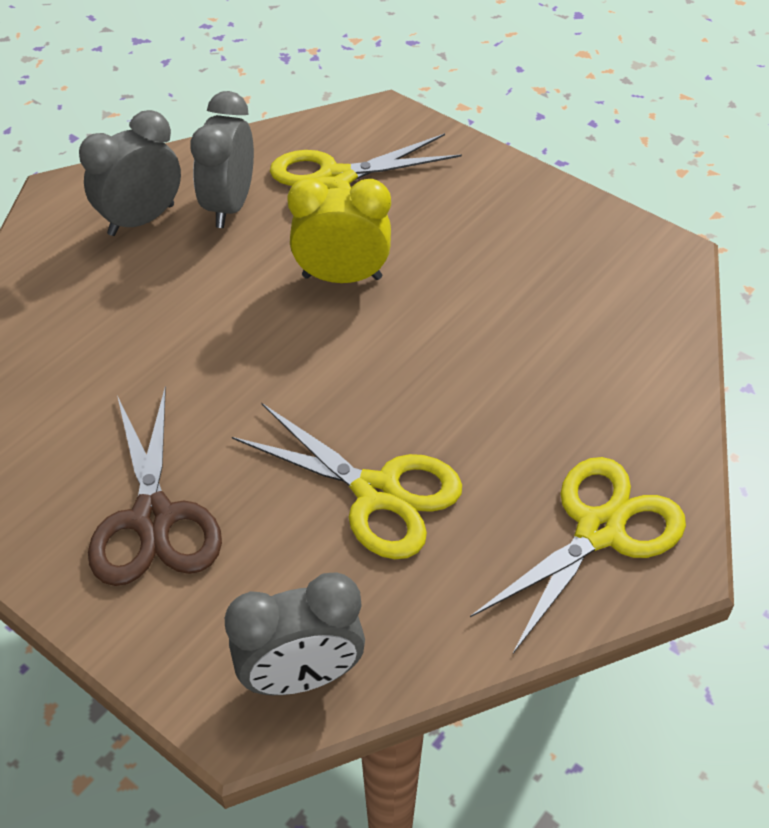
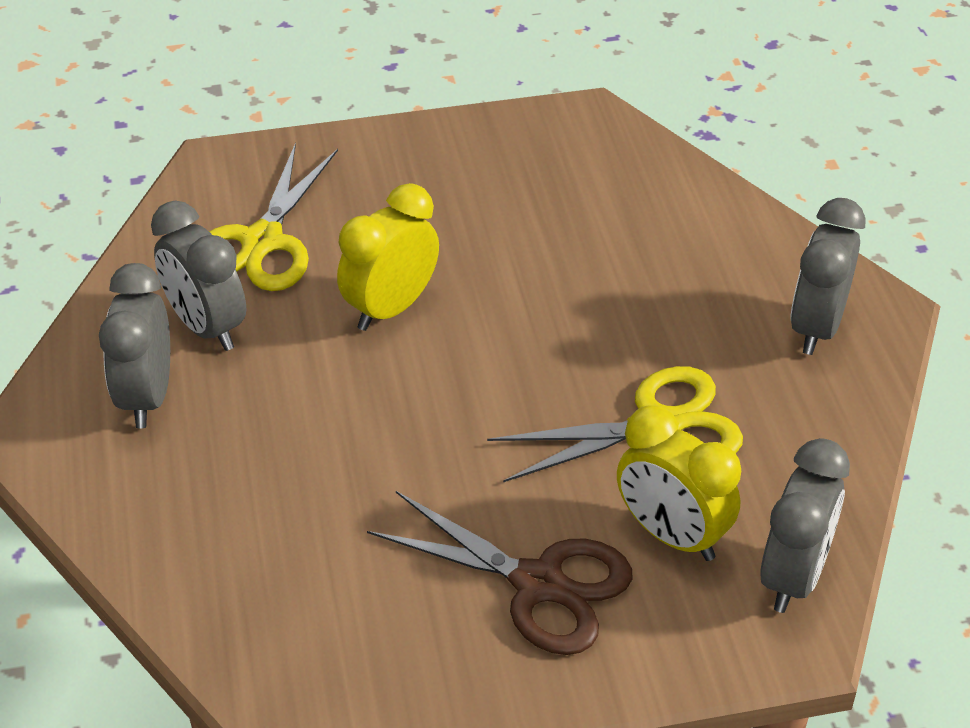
camera: 50 degrees left, 5 degrees down
(273, 570) = (672, 535): none -> yellow clock
(599, 530) = (816, 327): yellow scissors -> grey clock

